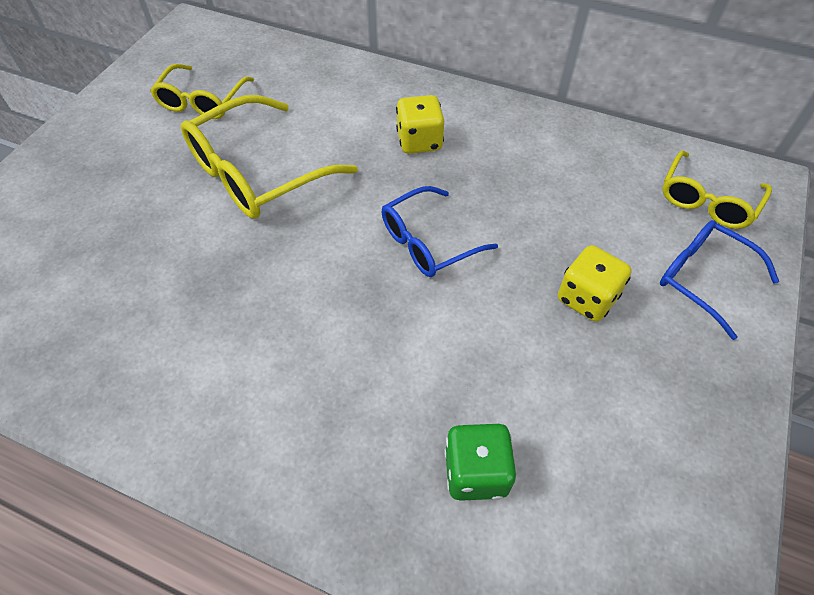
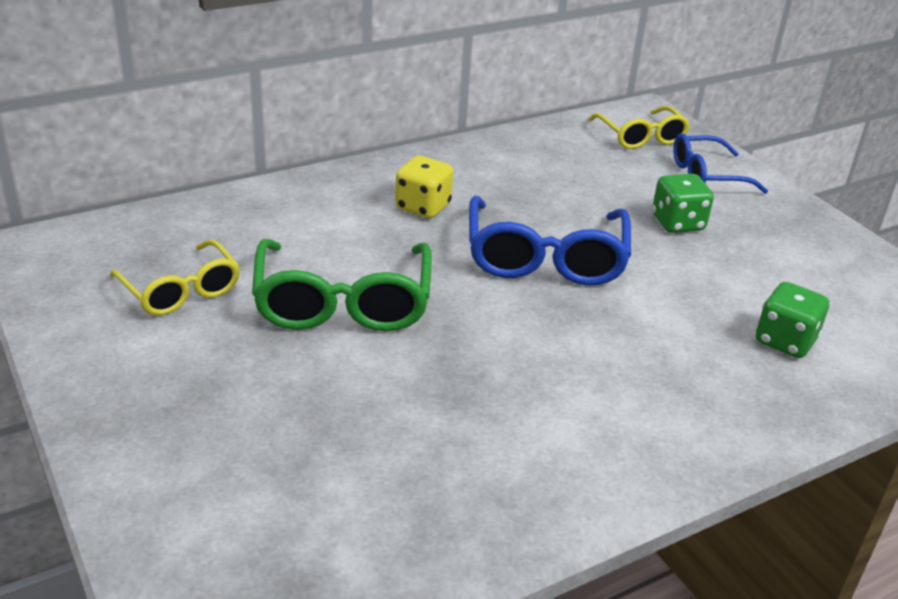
camera: 55 degrees left, 20 degrees down
(257, 173) = (343, 303): yellow glasses -> green glasses
(428, 242) = (545, 258): blue glasses -> blue glasses, size x1.58
(586, 298) = (677, 223): yellow dice -> green dice

